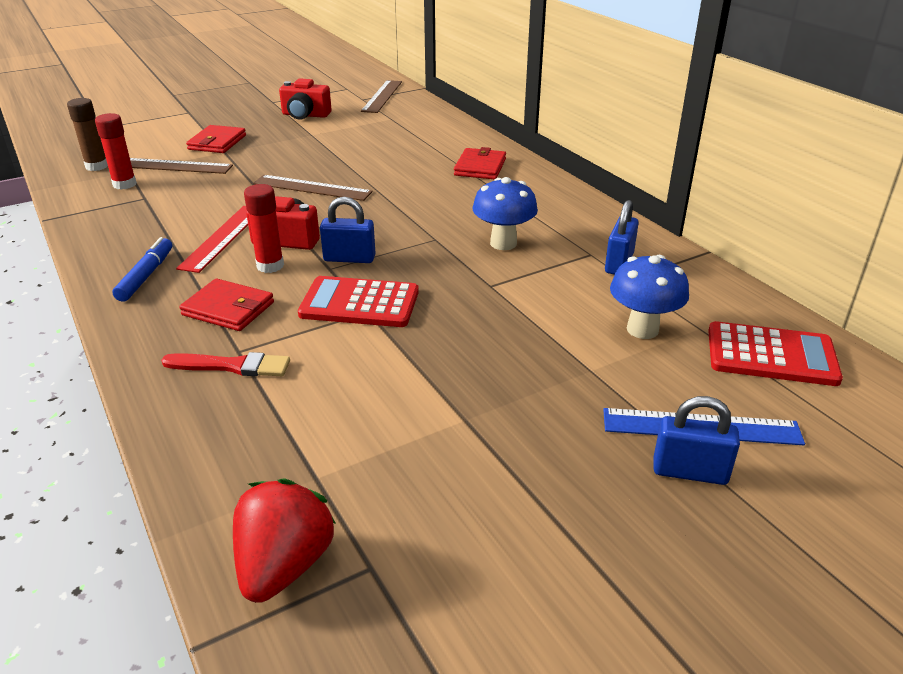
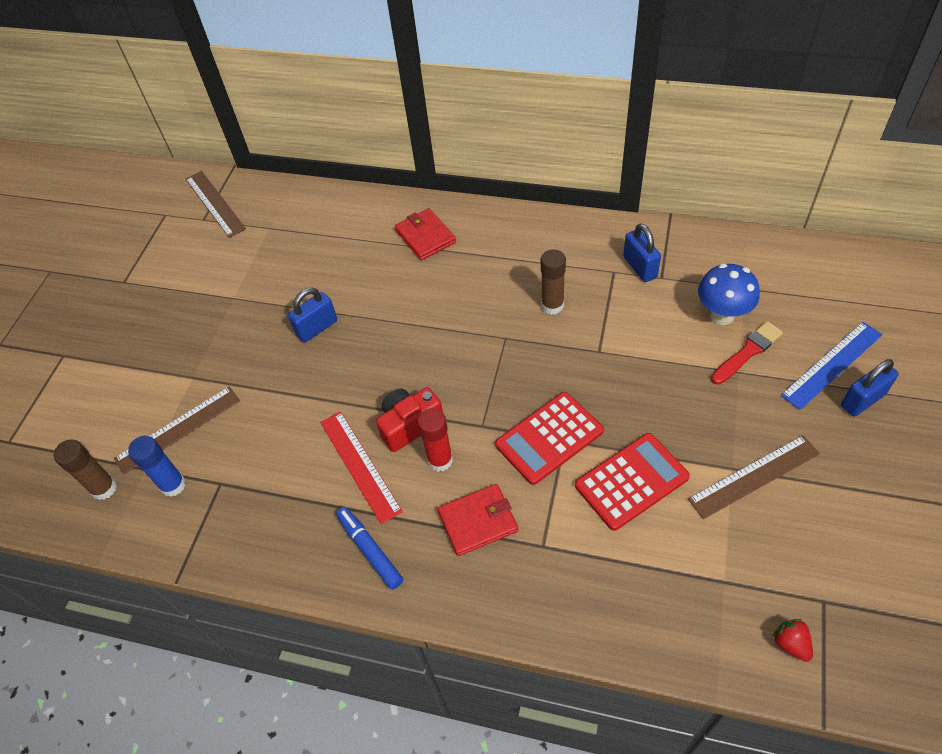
camera: 40 degrees left, 20 degrees up
(124, 184) = (173, 485): red glue stick -> blue glue stick
(217, 142) = (165, 371): red wallet -> none
(232, 366) = (559, 560): red brush -> red brush (747, 352)
(284, 565) = (790, 643): red strawberry -> red strawberry, size x0.51
(305, 115) = (186, 278): red camera -> none
(312, 188) = (338, 358): brown ruler -> brown ruler (754, 476)
(349, 258) = (480, 405): blue padlock -> blue padlock (317, 328)
(503, 243) = (552, 305): blue mushroom -> brown glue stick
(771, 355) = (799, 280): red calculator -> red calculator (631, 481)

